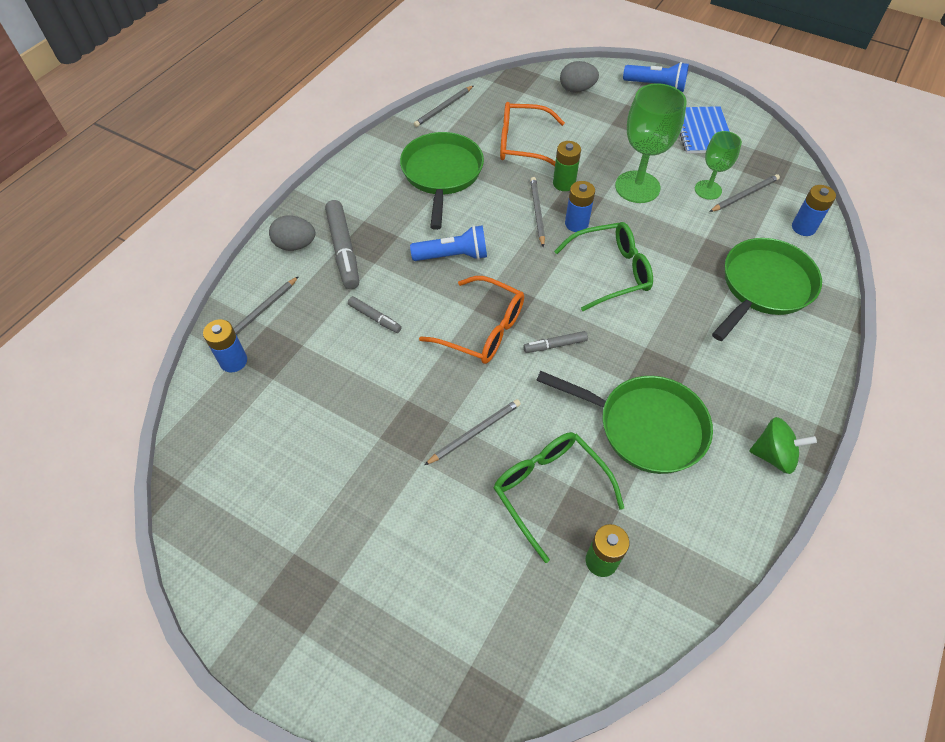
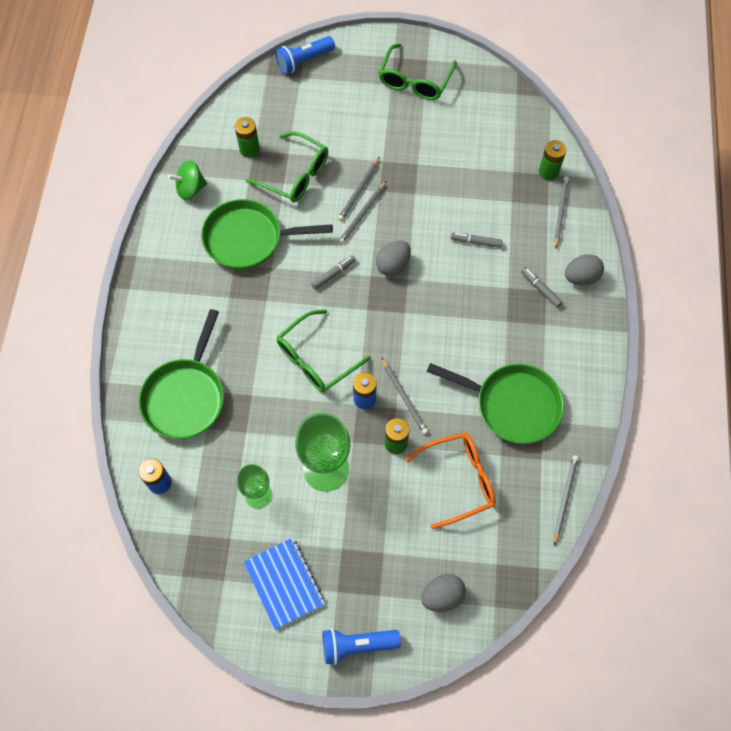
camera: 155 degrees right, 10 degrees up
(233, 361) = (548, 172): blue battery -> green battery
(300, 571) = (415, 80): none -> green glasses
(343, 250) = (540, 289): grey marker -> grey marker, size x0.54
(441, 174) = (512, 405): green pan -> green pan turned 45 degrees counterclockwise
(453, 256) = (451, 320): blue flashlight -> blue flashlight (304, 61)
(482, 329) = (393, 265): orange glasses -> grey egg
(744, 195) = (222, 503): grey pencil -> grey pencil (362, 214)
(773, 455) = (157, 253): green spinning top -> green spinning top (190, 189)

